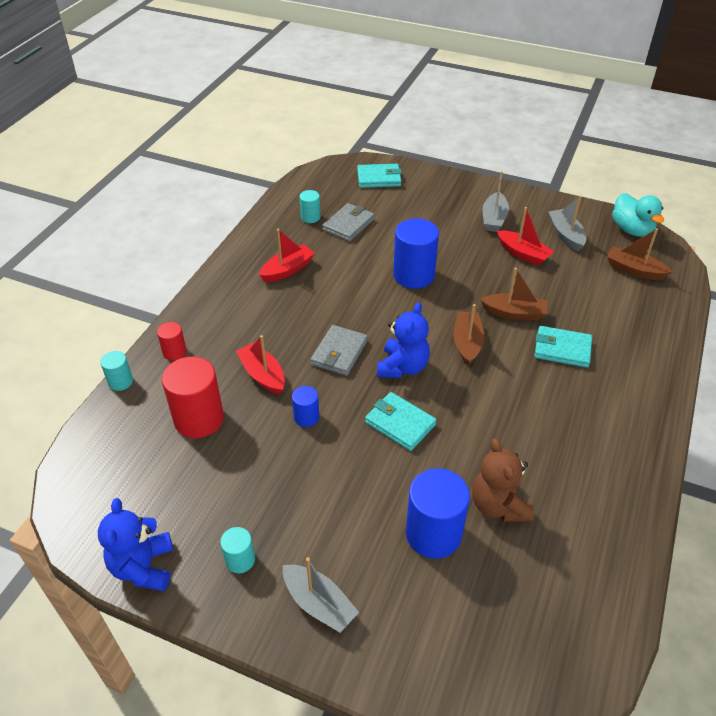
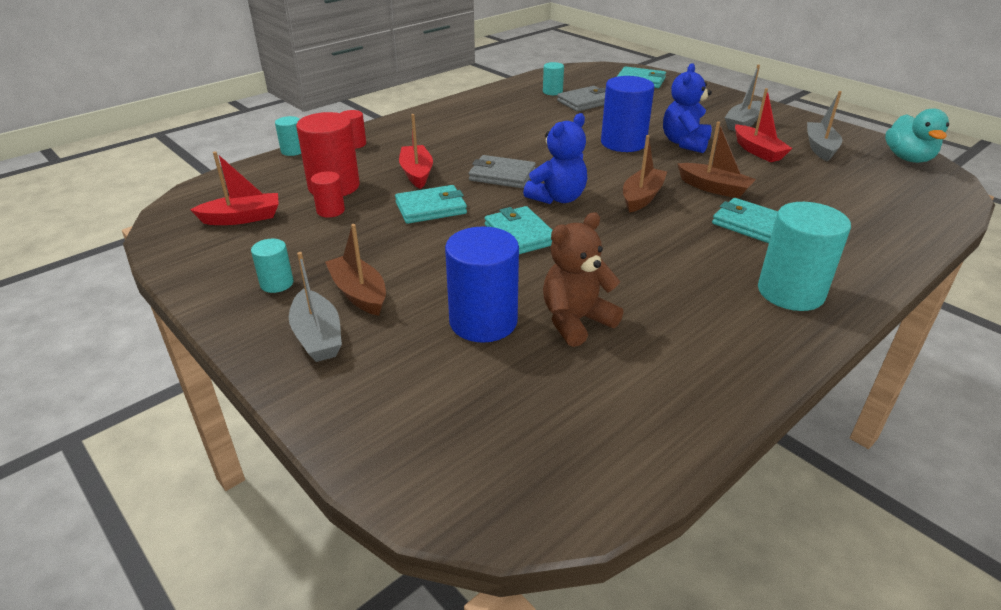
camera: 25 degrees right, 10 degrees down
(143, 567) = (192, 263): blue teddy bear -> blue teddy bear (684, 143)
(220, 452) = (330, 211): none -> red cylinder
(287, 270) = (501, 117): red boat -> red boat (242, 218)
(306, 417) = (431, 208): blue cylinder -> turquoise wallet
(339, 352) = (502, 175): grey wallet -> grey wallet turned 60 degrees clockwise
(498, 505) = (576, 321): brown teddy bear -> brown teddy bear turned 45 degrees clockwise
(623, 416) = (790, 292): none -> turquoise cylinder
(634, 270) = (890, 187): brown boat -> brown boat (359, 293)

